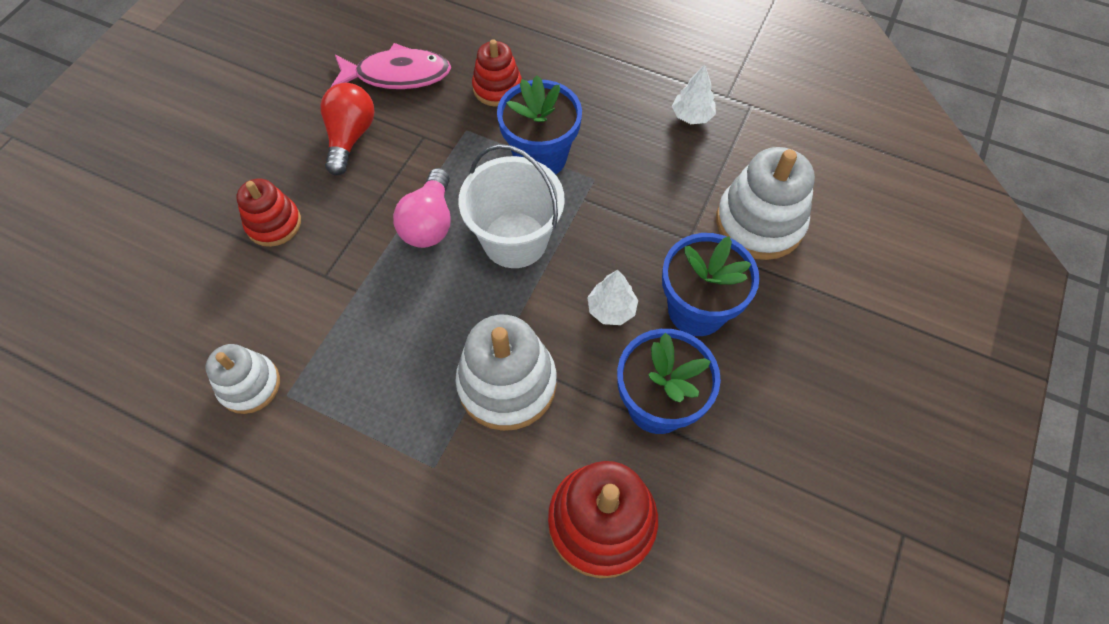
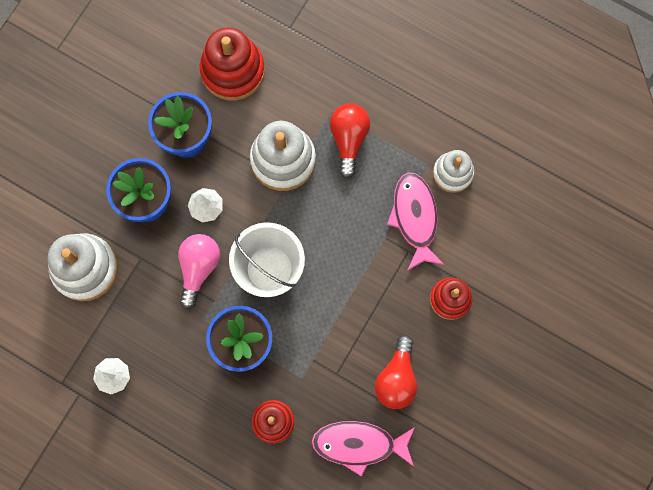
camera: 175 degrees left, 15 degrees up
(312, 318) = (415, 218): none -> pink fish
(407, 423) = (349, 139): none -> red light bulb
(429, 223) = (333, 290): pink light bulb -> pink light bulb (198, 268)

